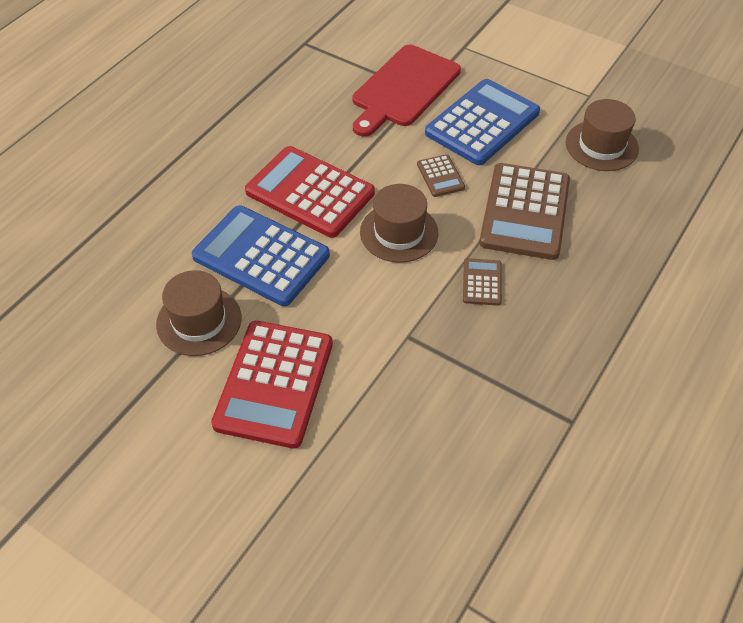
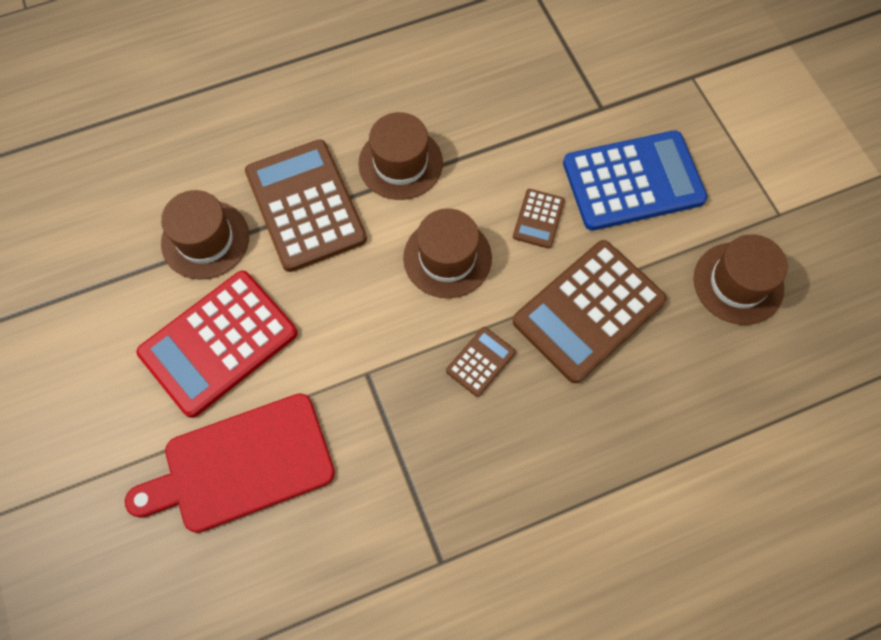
camera: 35 degrees right, 15 degrees up
(261, 256) = (305, 206): blue calculator -> brown calculator
(310, 193) = (400, 163): red calculator -> brown hat
(403, 89) = (585, 94): red cutting board -> red cutting board (241, 464)

